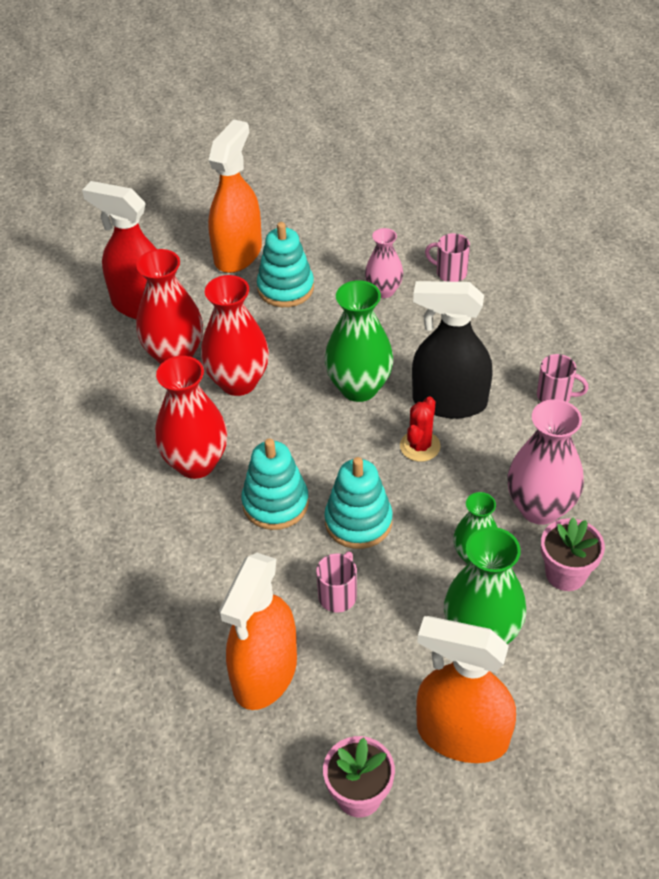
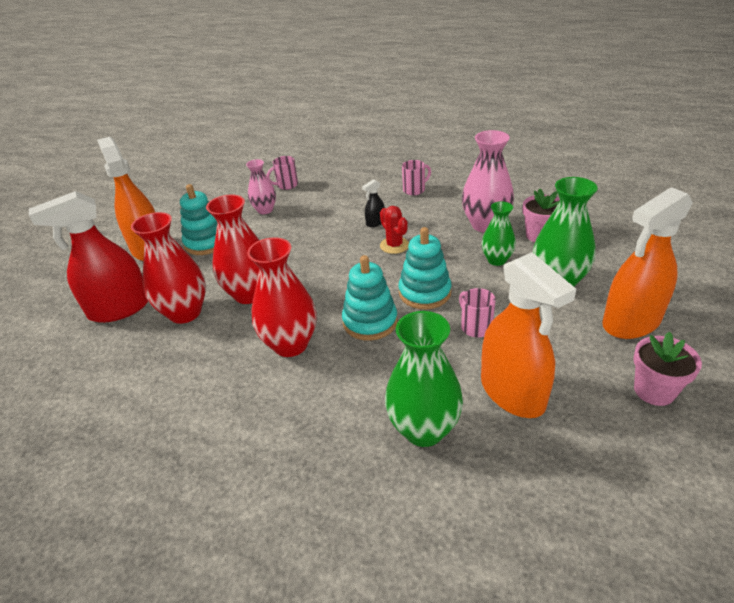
camera: 50 degrees left, 10 degrees down
(359, 388) = (322, 248): green vase -> green vase (423, 429)
(449, 402) = (375, 222): black spray bottle -> black spray bottle, size x0.42

